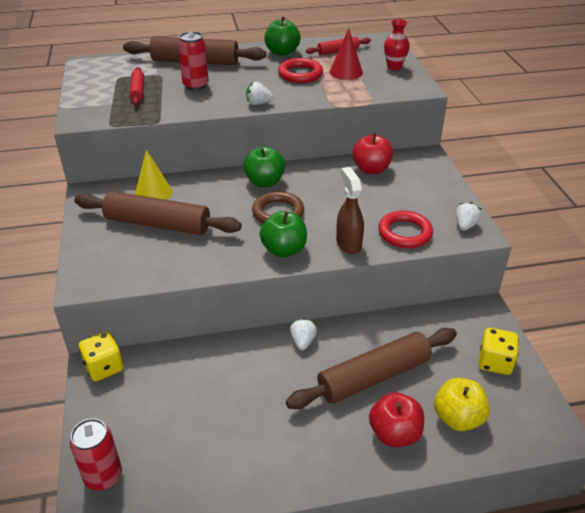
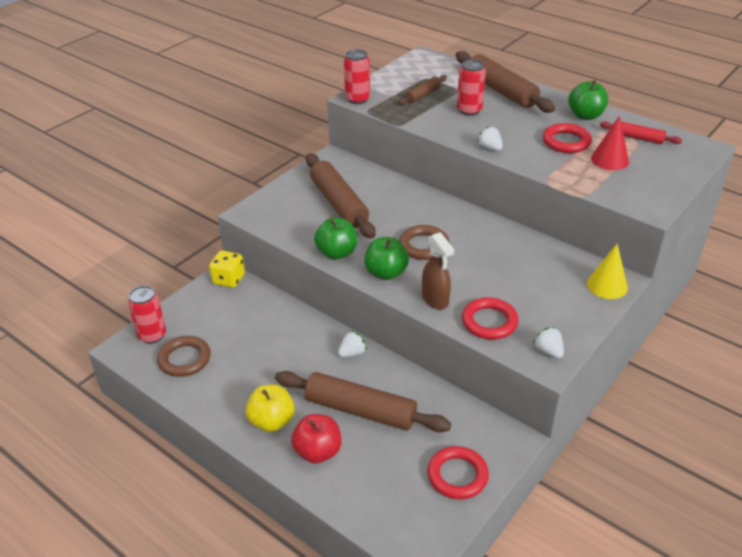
camera: 50 degrees right, 0 degrees up
(84, 120) = (357, 99): none -> red can
(137, 91) = (423, 95): red rolling pin -> brown rolling pin
(153, 193) = (367, 181): yellow cone -> yellow cone (607, 285)
(172, 468) = (184, 359): none -> brown ring
(264, 182) = (451, 219): green apple -> green apple (337, 253)
(348, 243) = (435, 299): brown spray bottle -> brown spray bottle turned 120 degrees clockwise
(371, 169) = (549, 260): red apple -> none
(394, 67) = (665, 178): red vase -> none
(458, 418) = (370, 481): yellow apple -> yellow apple (272, 421)
(465, 225) = (548, 351): white strawberry -> white strawberry turned 105 degrees counterclockwise
(494, 362) = (457, 475): yellow dice -> red ring

